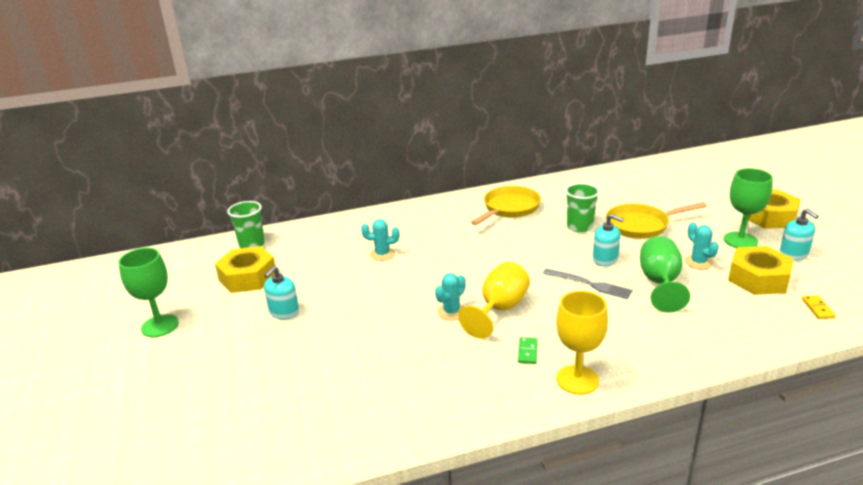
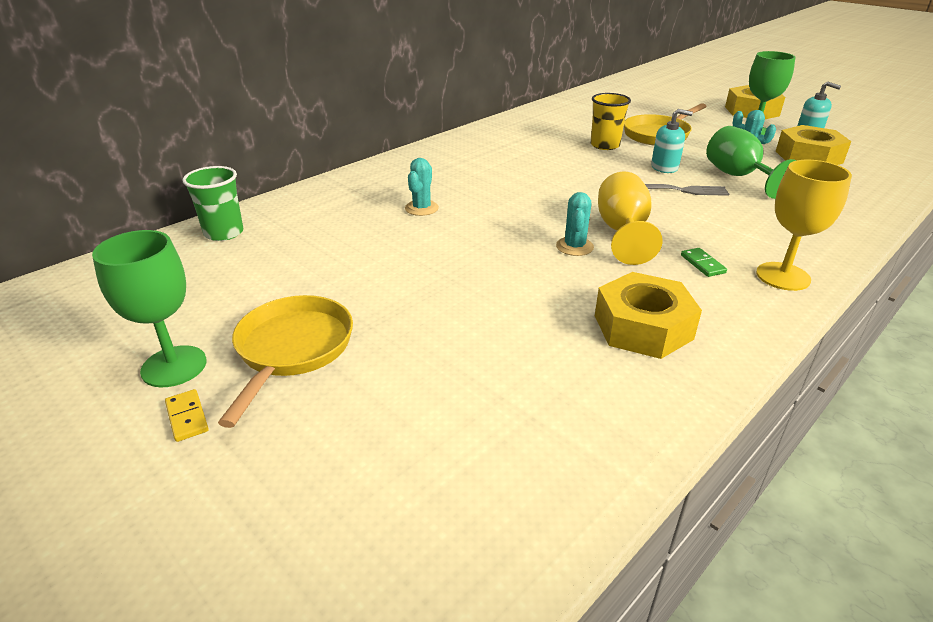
camera: 30 degrees left, 5 degrees up
(247, 277) = (259, 271): yellow nut -> yellow nut (642, 327)
(284, 312) = (362, 298): turquoise soap dispenser -> none
(382, 254) = (421, 208): turquoise cactus -> turquoise cactus turned 45 degrees counterclockwise
(509, 208) = (514, 141): yellow pan -> yellow pan (292, 350)
(579, 227) = (605, 145): green cup -> yellow cup
(817, 308) = (881, 169): yellow domino -> yellow domino (187, 417)

